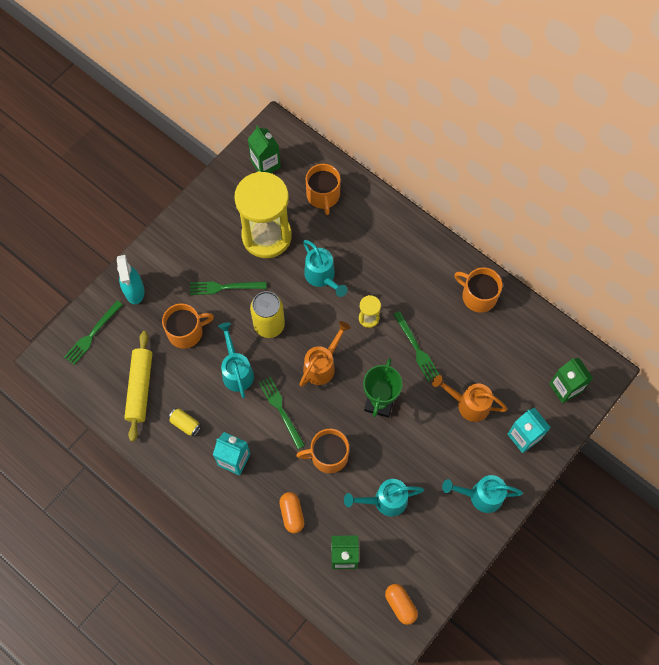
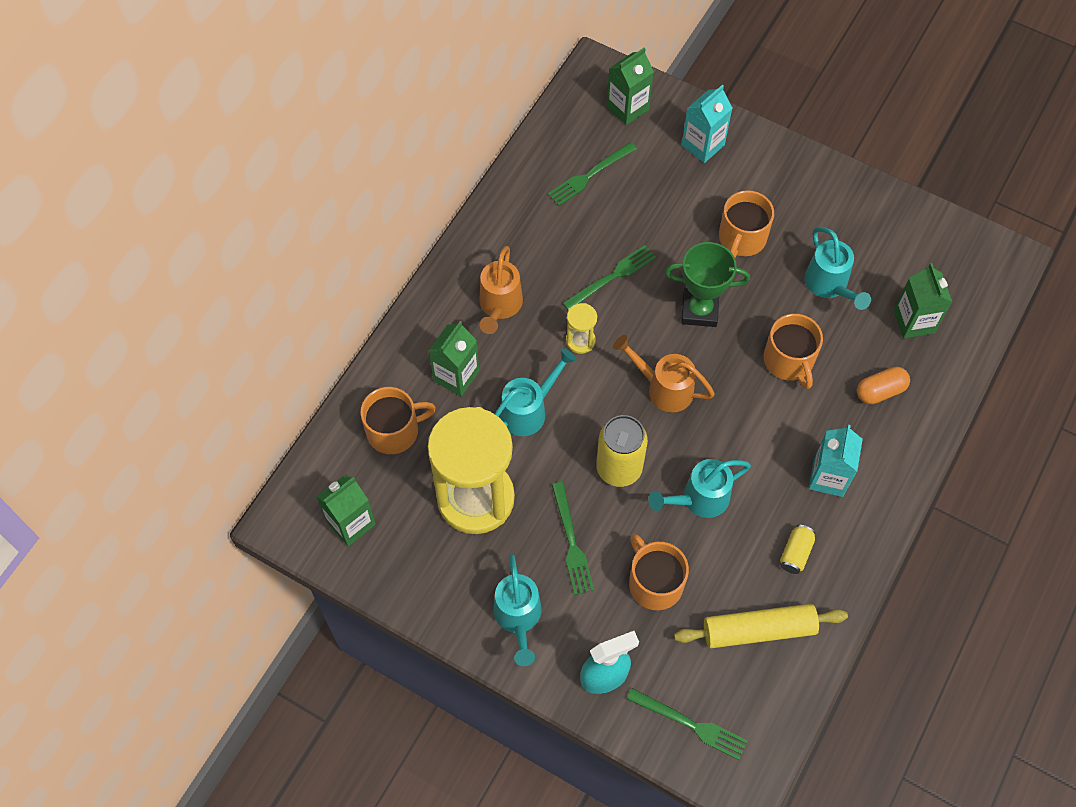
camera: 100 degrees left, 5 degrees down
(281, 410) = (742, 429): green fork -> green fork (590, 175)
(356, 236) = (456, 376): none -> green carton
(400, 605) = (952, 251): orange capsule -> none
(468, 404) = (675, 208): orange watering can -> orange watering can (499, 306)
(478, 296) = (520, 214): orange mug -> orange mug (742, 238)
(481, 496) = (791, 182): turquoise watering can -> turquoise watering can (518, 617)

